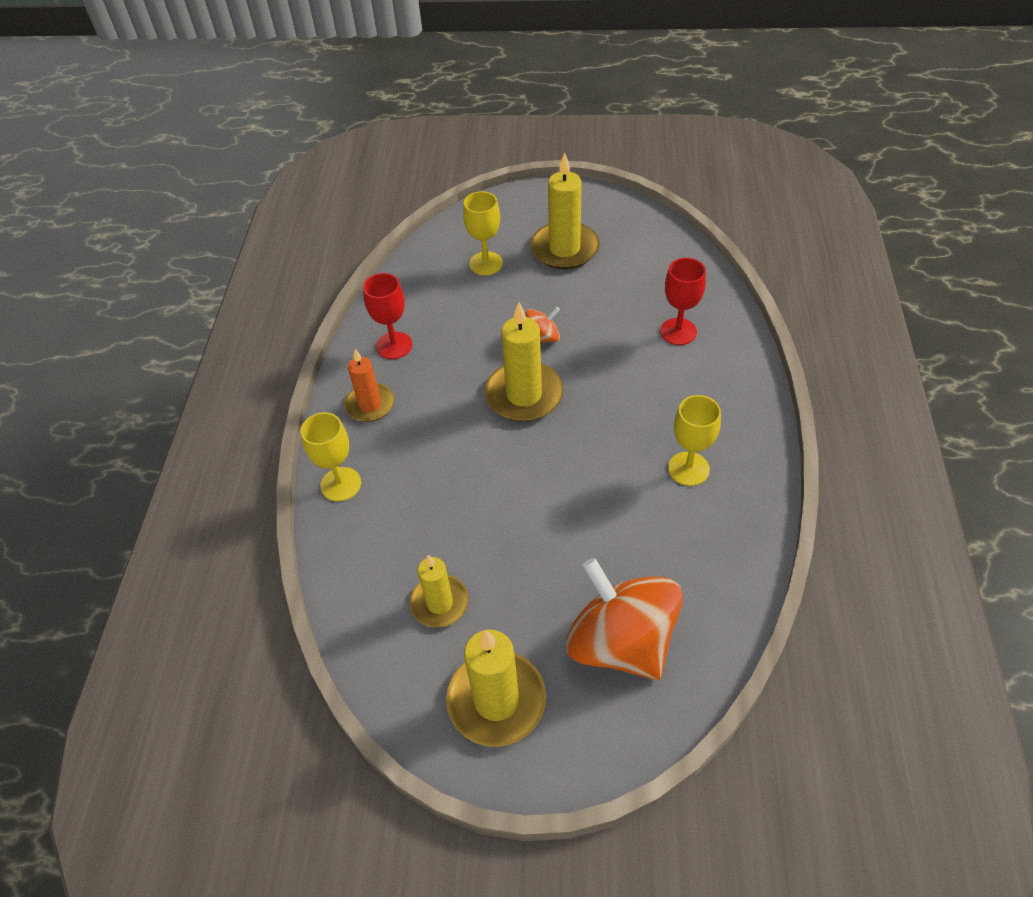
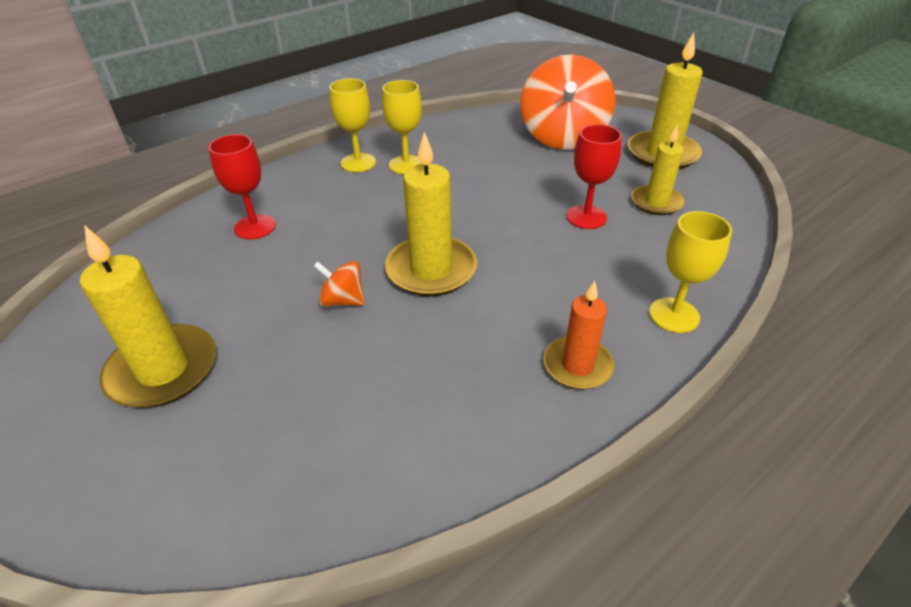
camera: 135 degrees left, 10 degrees down
(394, 345) = (481, 412): red goblet -> red goblet (586, 217)
(486, 263) = (247, 430): yellow goblet -> yellow goblet (358, 163)

